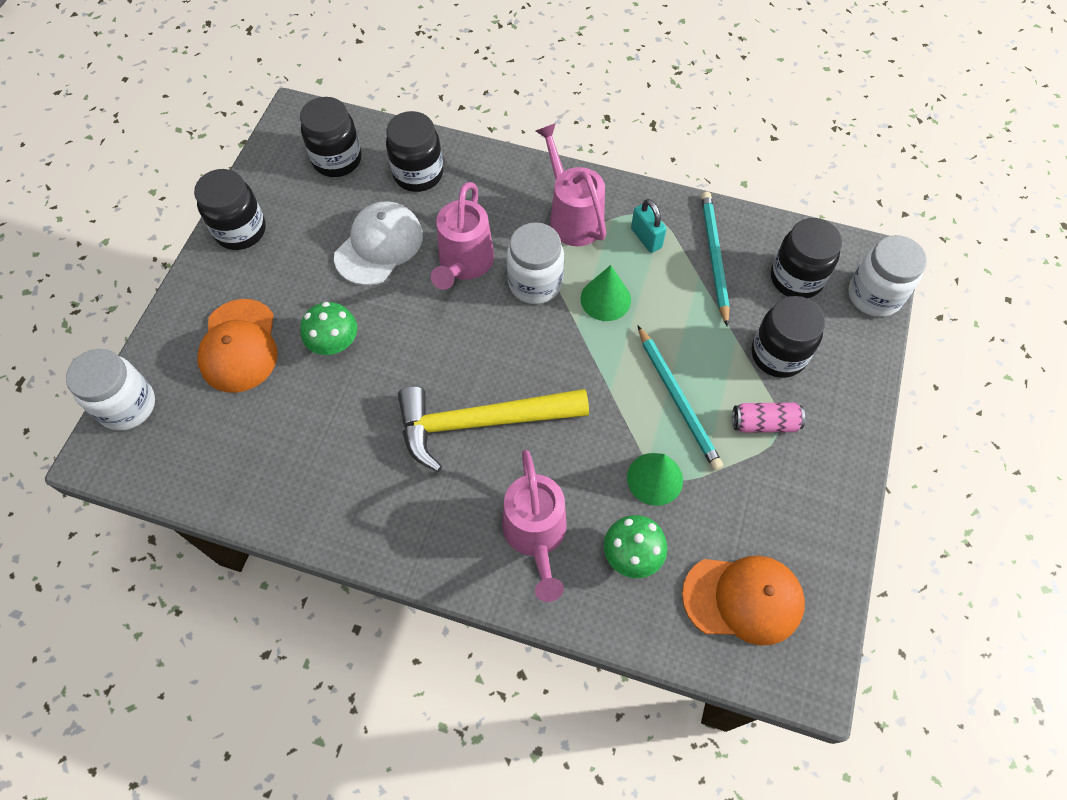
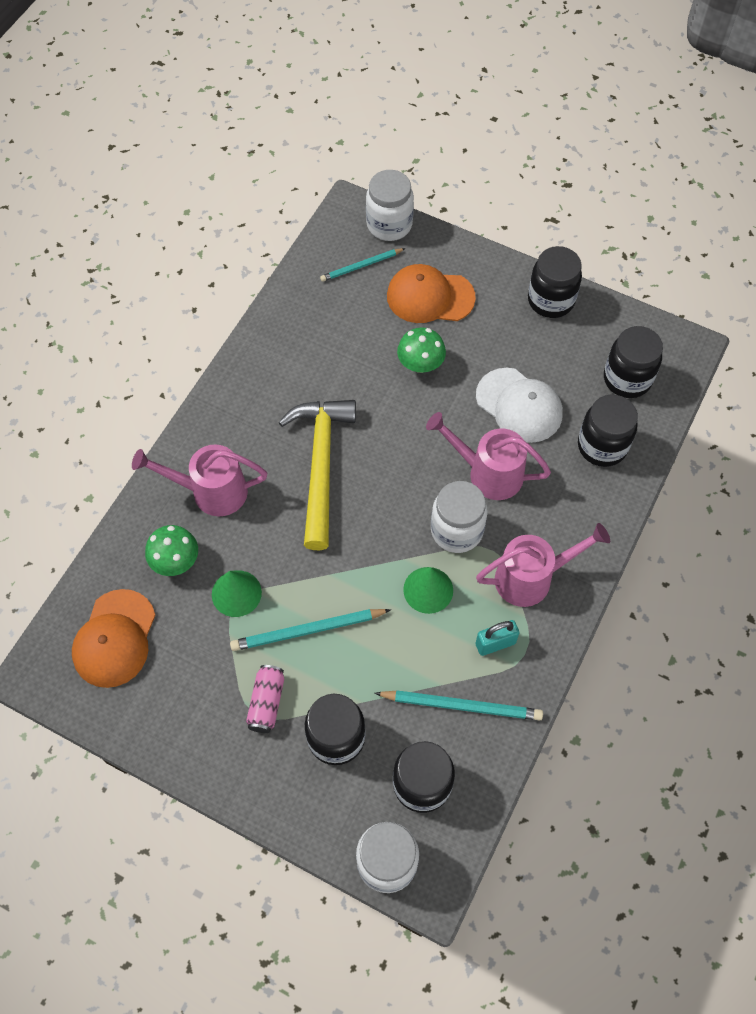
camera: 100 degrees right, 0 degrees up
(194, 427) = (361, 266): none -> turquoise pencil

